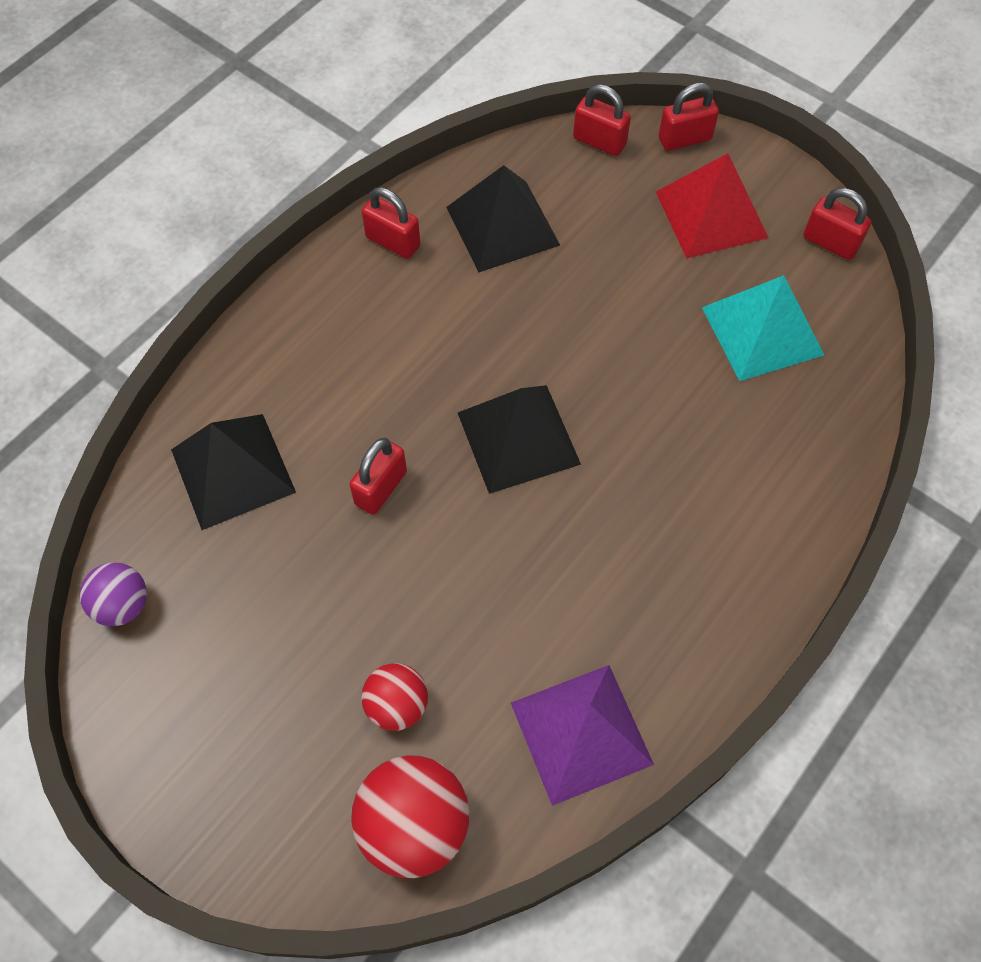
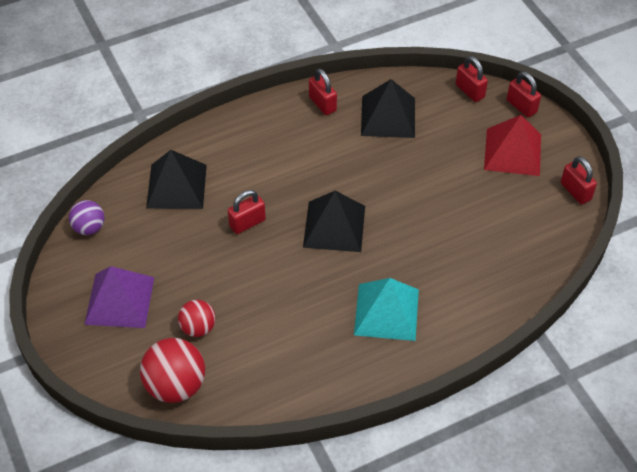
camera: 25 degrees right, 10 degrees down
(581, 733) = (284, 379): purple pyramid -> purple pyramid (119, 300)
(684, 139) = (521, 106): red padlock -> red padlock turned 45 degrees clockwise
(762, 331) = (505, 223): turquoise pyramid -> turquoise pyramid (386, 311)

